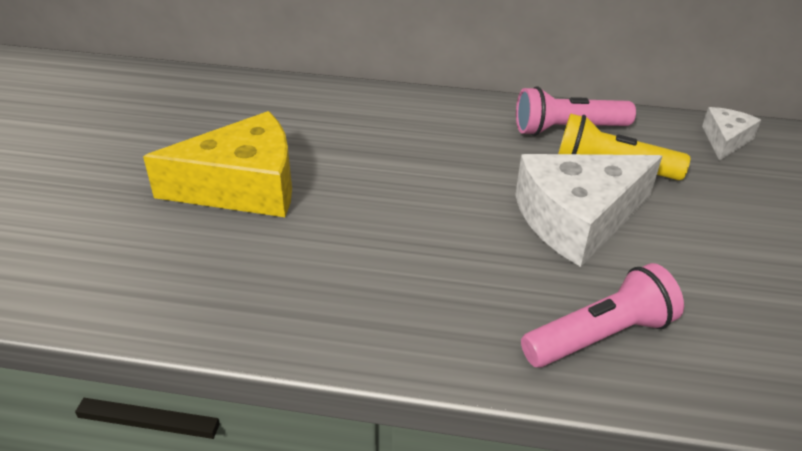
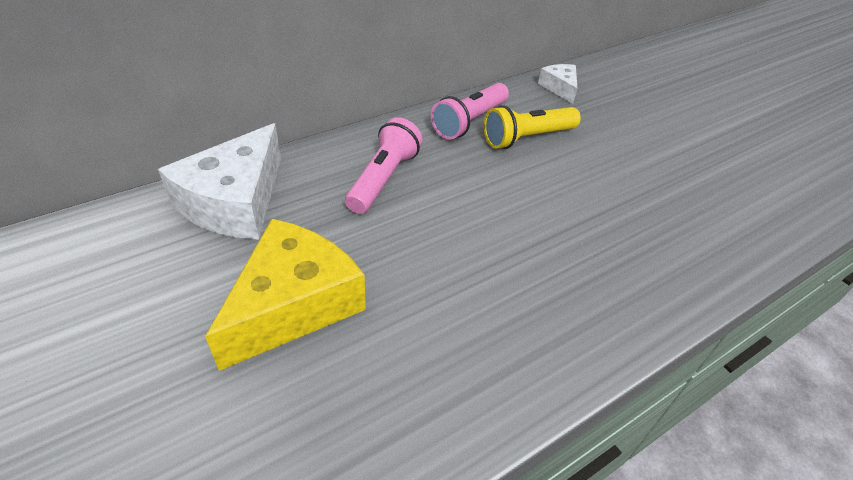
camera: 45 degrees left, 5 degrees up
(577, 219) = (553, 187): white cheese -> white cheese (235, 202)
(600, 336) = (658, 262): pink flashlight -> pink flashlight (383, 179)

